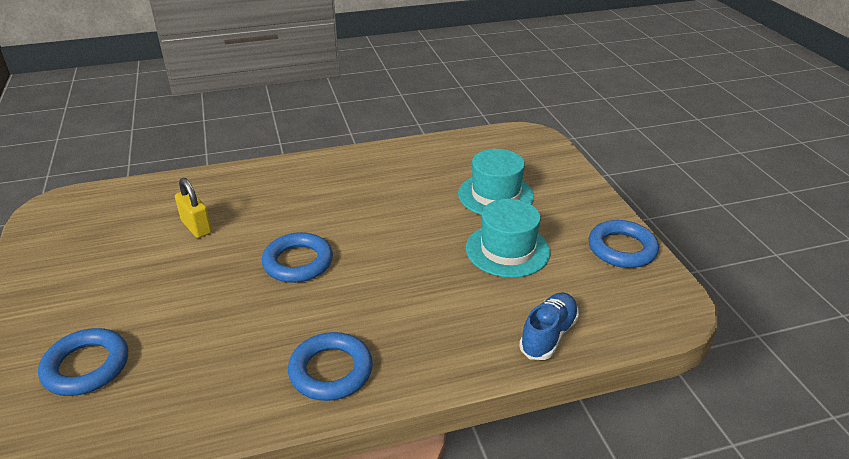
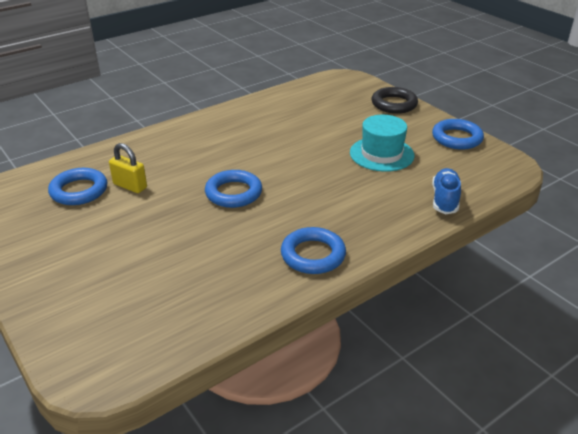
camera: 20 degrees left, 0 degrees up
(86, 366) = (118, 298): blue ring -> blue ring (79, 191)
(495, 195) = (348, 121): turquoise hat -> none
(568, 183) = (394, 104): none -> black ring

